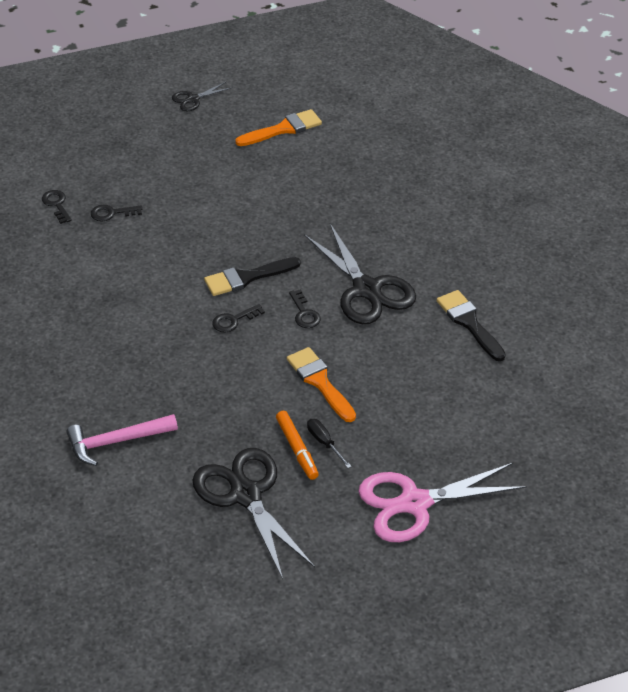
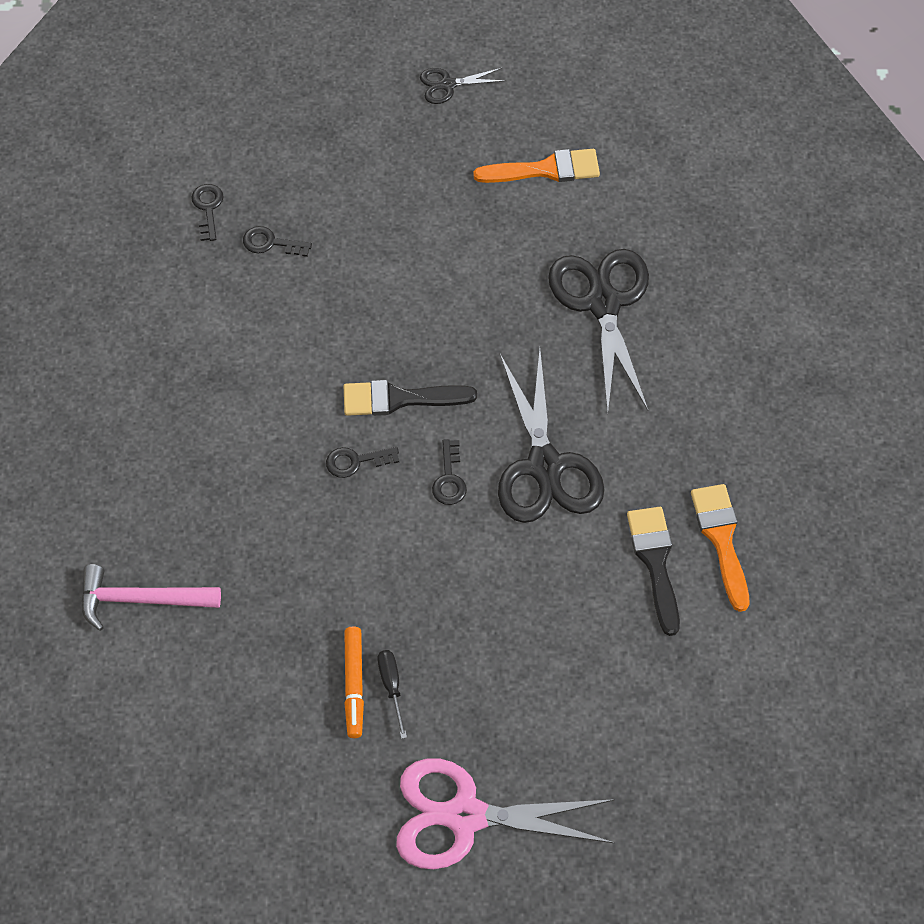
camera: 20 degrees right, 15 degrees up
(246, 495) = (264, 732): black scissors -> black scissors (603, 303)
(320, 382) = (424, 592): orange brush -> orange brush (721, 539)

